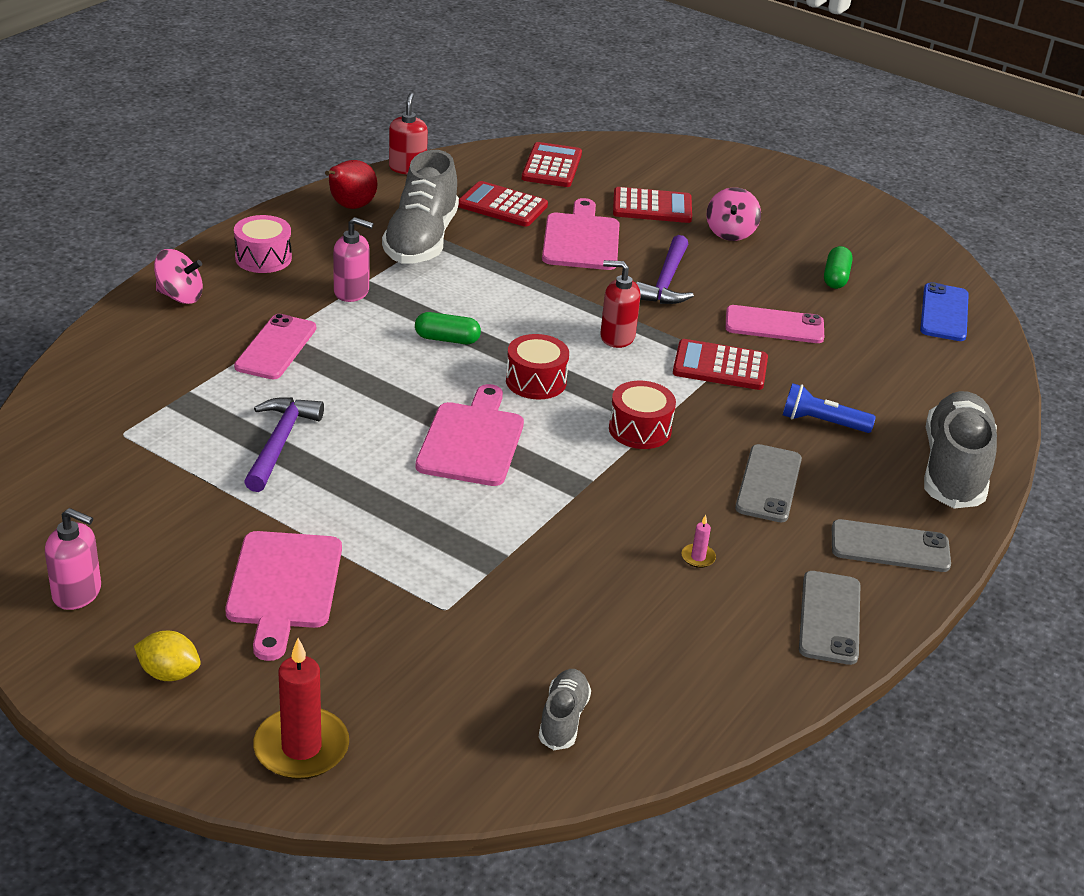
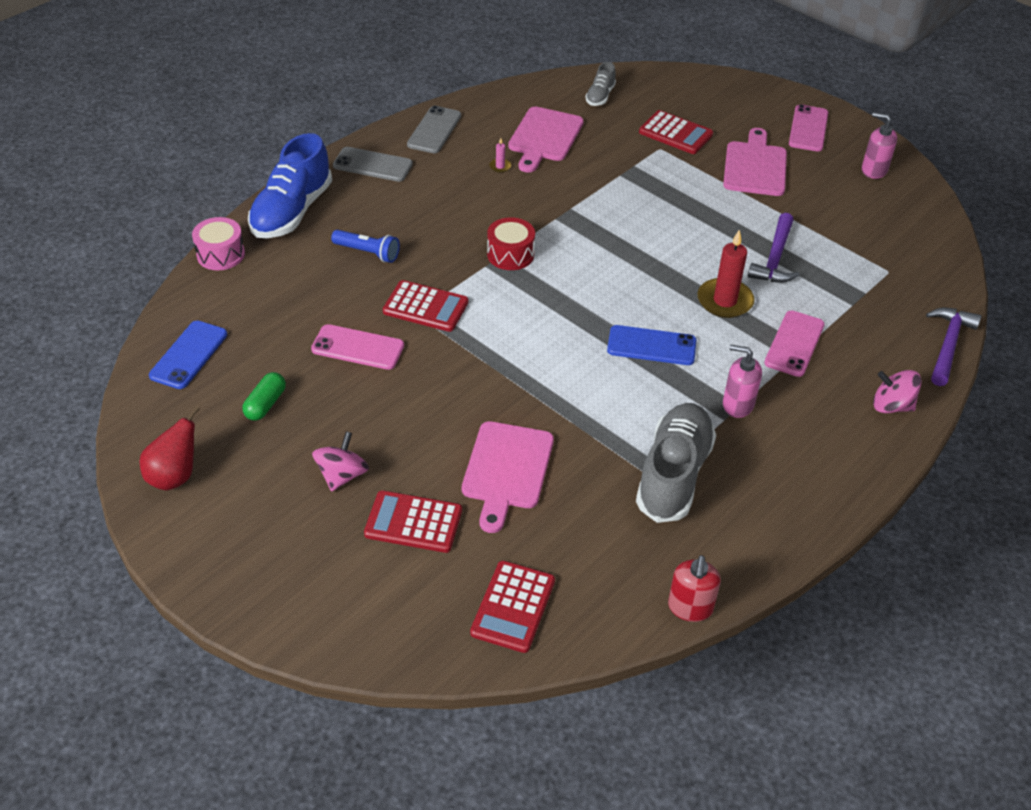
camera: 170 degrees left, 10 degrees up
(169, 673) = (808, 129): yellow lemon -> pink phone
(263, 258) = (828, 454): pink drum -> pink drum (220, 254)
(301, 747) = (733, 94): red candle -> red candle (725, 301)
(350, 207) = (751, 533): red pear -> red pear (175, 476)
(447, 339) = (651, 346): green capsule -> blue phone
(472, 440) = (636, 252): pink cutting board -> pink cutting board (544, 137)
(502, 206) = (583, 530): red calculator -> red calculator (675, 133)
(536, 381) = (582, 300): red drum -> none
(617, 337) = (504, 341): red soap dispenser -> none
(666, 281) = (437, 406): purple hammer -> purple hammer (948, 345)
(768, 484) = (432, 209): grey phone -> none
(954, 469) = (291, 212): grey shoe -> blue shoe

